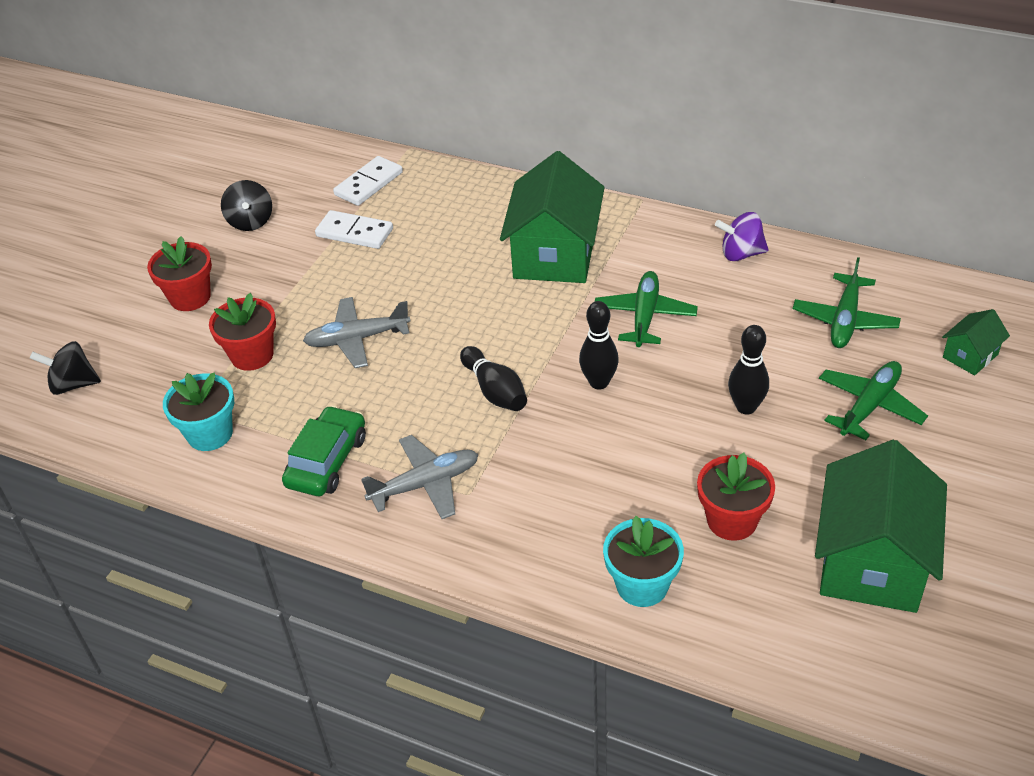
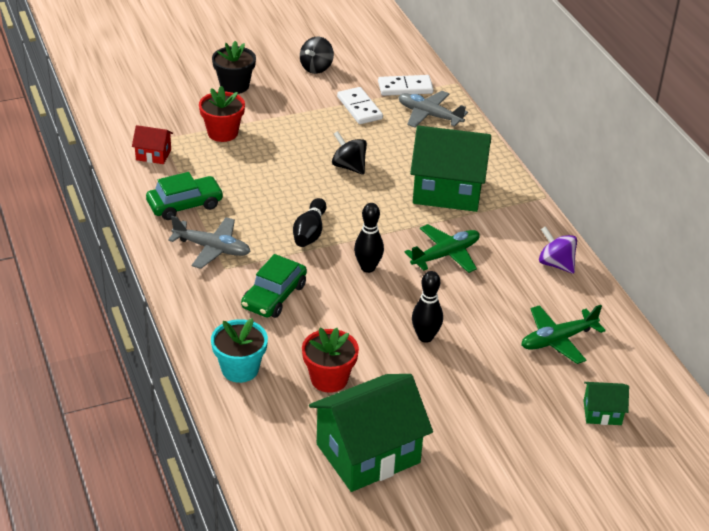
camera: 40 degrees right, 5 degrees down
(73, 384) = (129, 90): black spinning top -> black spinning top (349, 166)
(190, 297) = (234, 86): red flower pot -> black flower pot
(210, 434) = (153, 155): turquoise flower pot -> red house
(357, 339) = (281, 160): grey plane -> grey plane (429, 115)
(555, 254) = (447, 190): green house -> green house turned 45 degrees clockwise
(559, 482) = (274, 296): none -> green car
(869, 406) = (495, 389): green plane -> none

